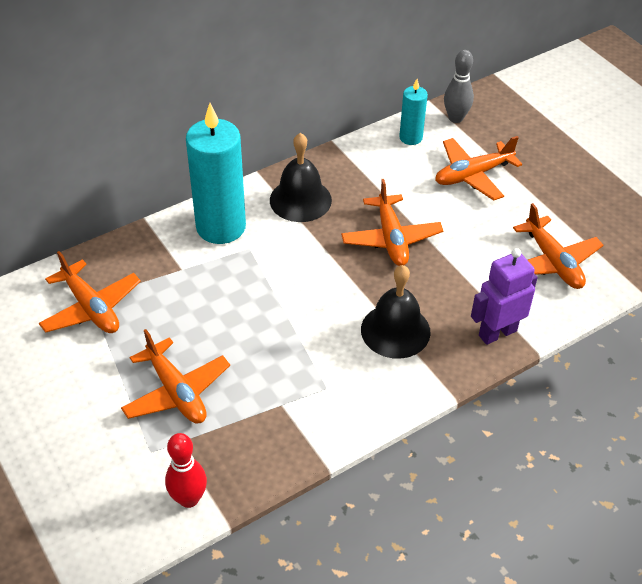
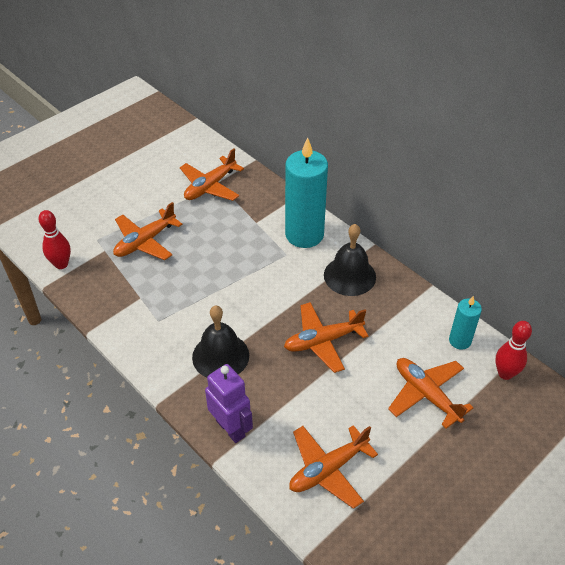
camera: 80 degrees right, 0 degrees up
(455, 118) = (505, 373): grey bowling pin -> red bowling pin

